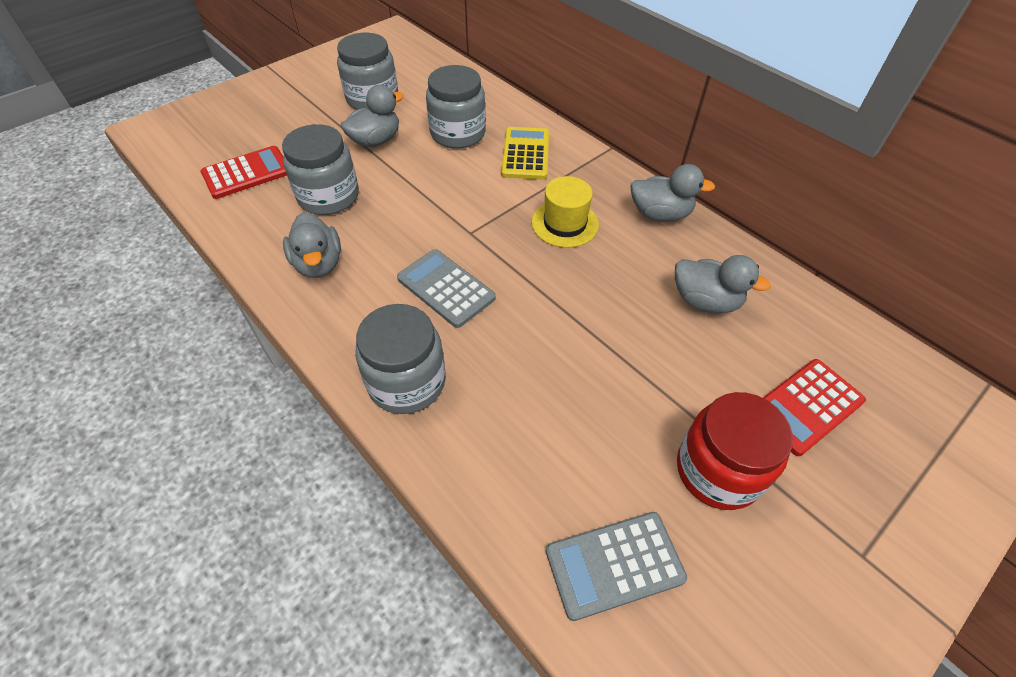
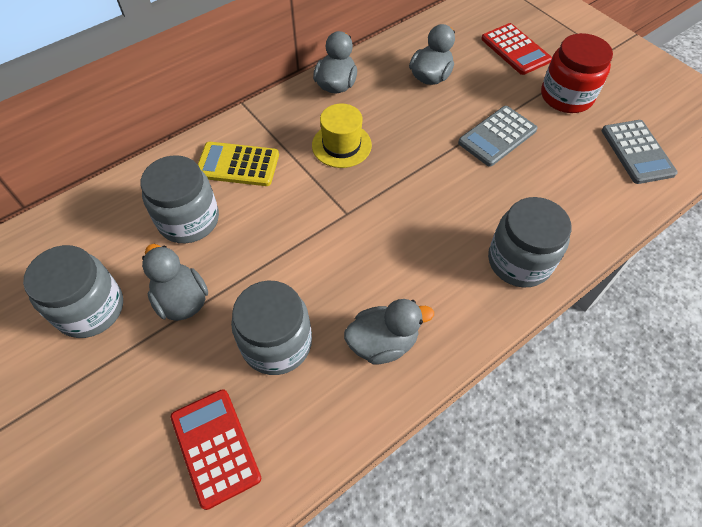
camera: 85 degrees left, 5 degrees up
(445, 288) = (417, 233): grey calculator -> grey calculator (497, 136)

